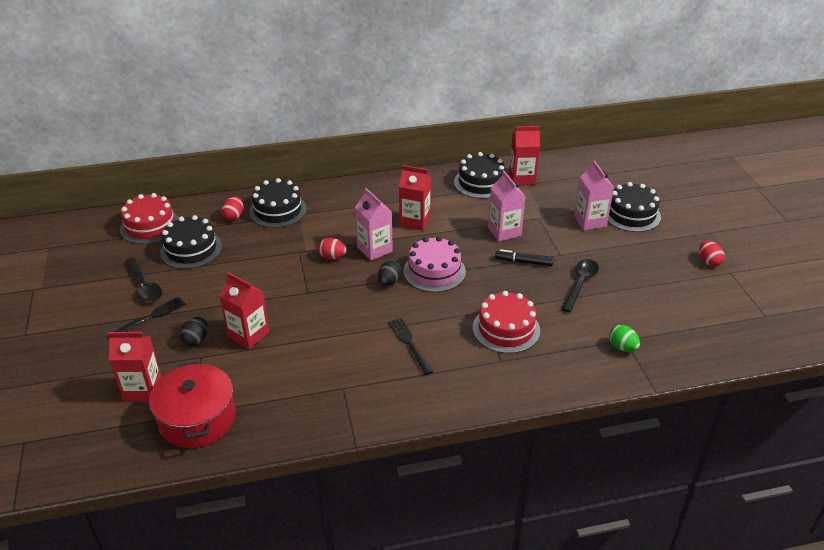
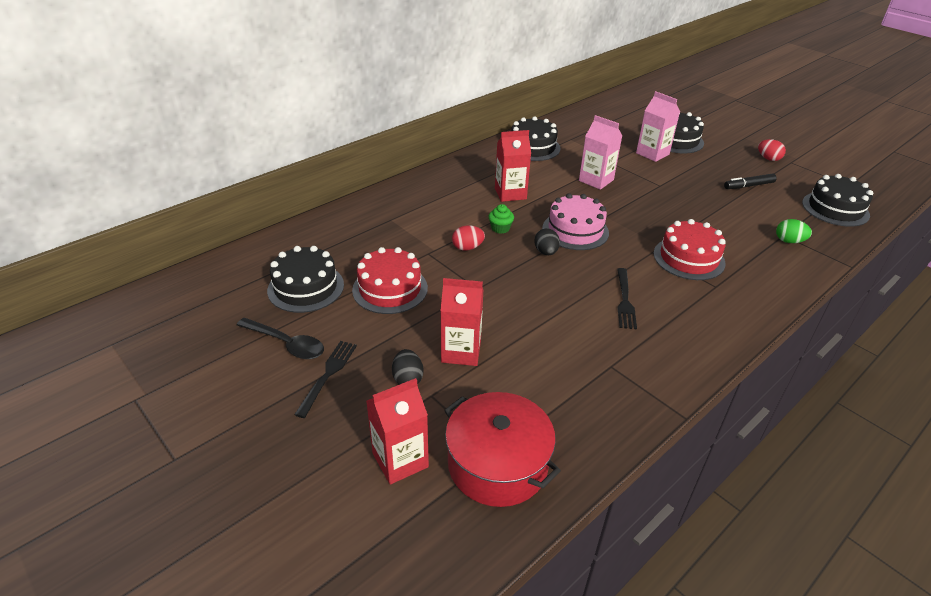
camera: 30 degrees left, 0 degrees up
(150, 226) = (230, 279): red cake -> red cake (390, 289)
(234, 216) = (322, 241): red egg -> none
(278, 210) = (365, 222): black cake -> black cake (835, 209)
(374, 249) = (500, 228): pink carton -> green cupcake
(409, 343) = (625, 300): black fork -> black fork turned 120 degrees counterclockwise
(522, 178) = (562, 135): red carton -> none
(523, 262) = (639, 199): black marker -> black marker (748, 186)
(580, 284) = (701, 203): black spoon -> none

